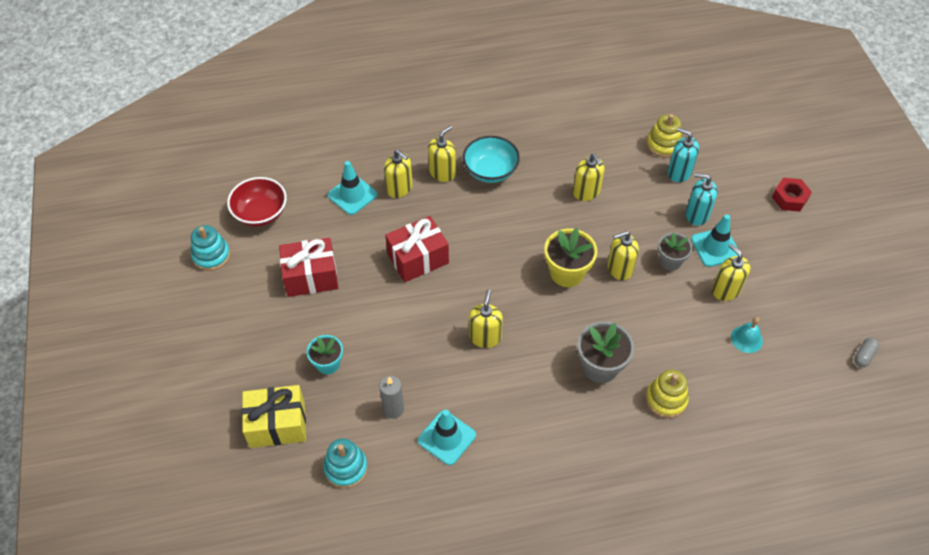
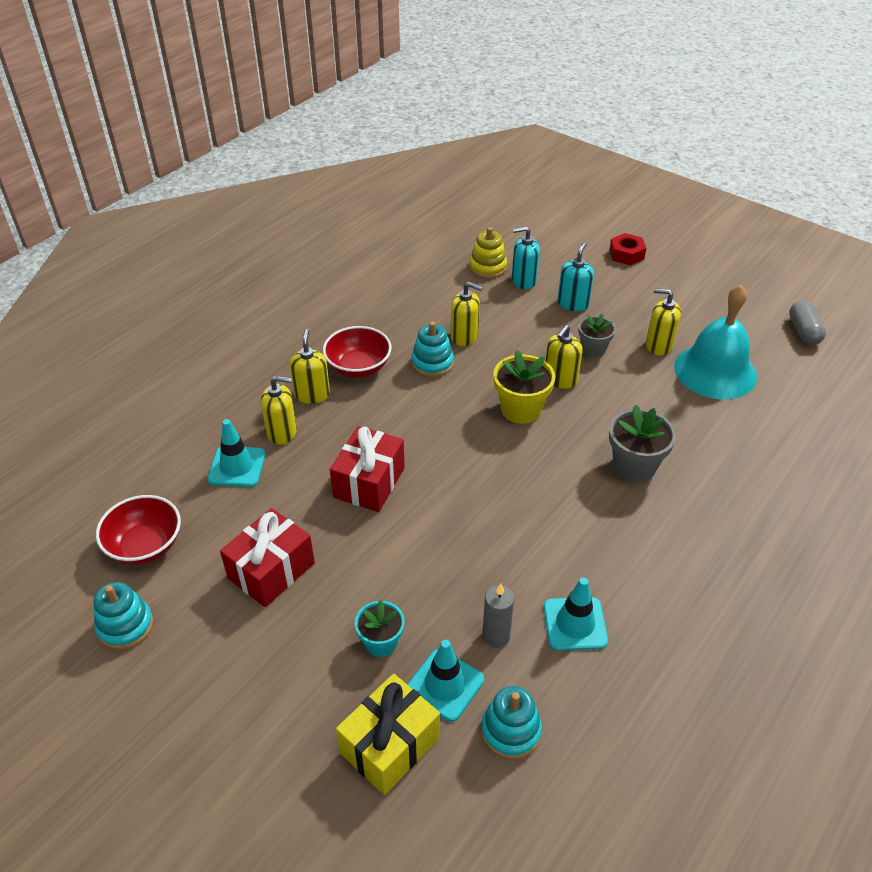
camera: 40 degrees left, 10 degrees down
(485, 337) = (509, 509): yellow soap dispenser -> none
(490, 171) = (358, 367): turquoise bowl -> red bowl
(542, 199) = (432, 363): none -> turquoise stacking toy
(666, 399) = (713, 456): yellow stacking toy -> none
(697, 214) = (573, 303): turquoise soap dispenser -> turquoise soap dispenser turned 135 degrees clockwise
(715, 247) = (615, 319): turquoise traffic cone -> turquoise traffic cone (445, 685)
(746, 339) = (715, 371): turquoise bell -> turquoise bell, size x2.39
(863, 356) = (803, 331): grey capsule -> grey capsule, size x1.55

